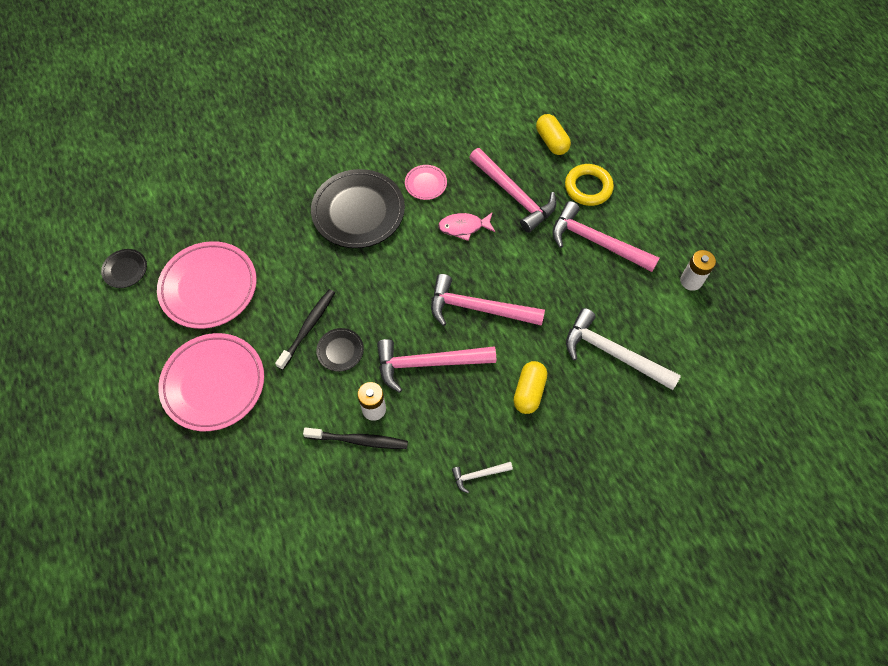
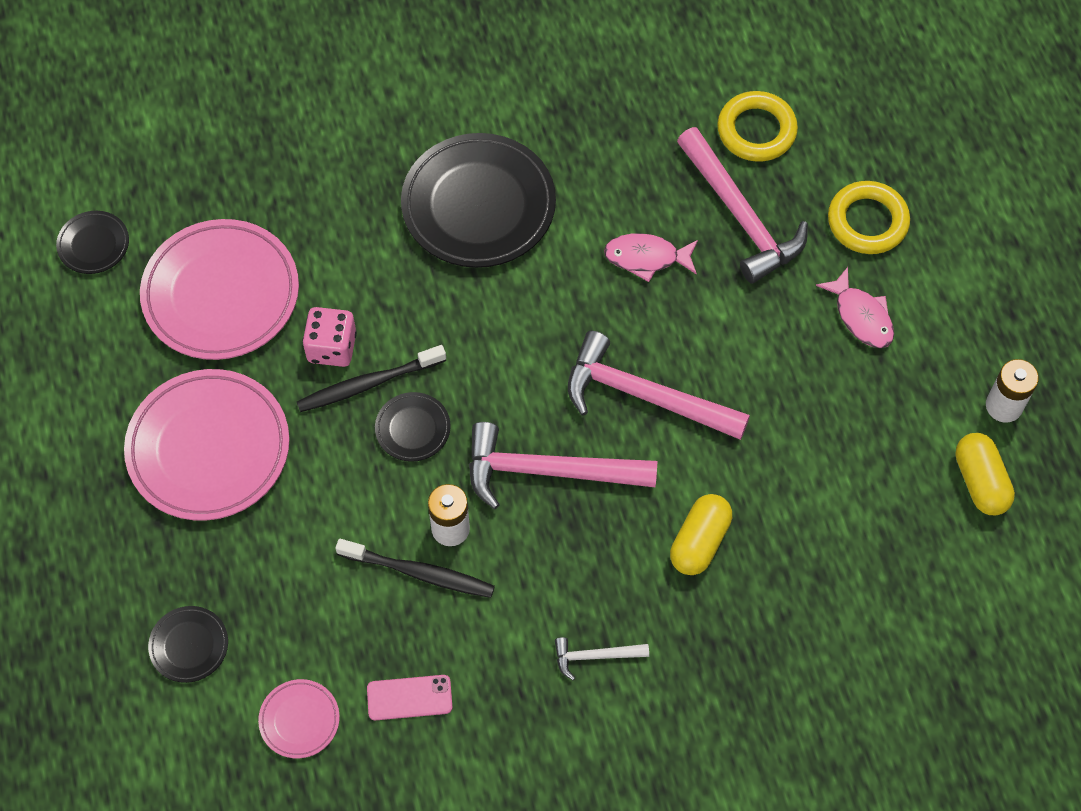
camera: 10 degrees right, 0 degrees up
(217, 513) = (189, 645): none -> black plate
(282, 309) = (332, 347): none -> pink dice
(308, 328) = (368, 384): black toothbrush -> black toothbrush turned 150 degrees counterclockwise
(365, 523) = (409, 698): none -> pink phone
(426, 184) = (597, 174): pink plate -> pink plate (299, 720)
(513, 146) = (756, 130): none -> yellow ring
(551, 141) = (823, 132): yellow capsule -> yellow capsule (980, 481)
(596, 242) = (861, 316): pink hammer -> pink fish
(613, 353) = (847, 503): white hammer -> none

